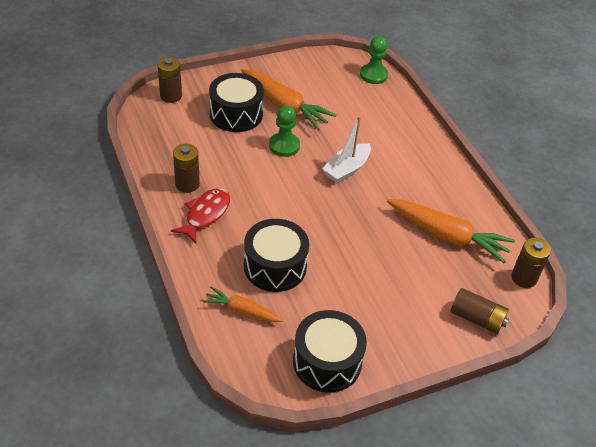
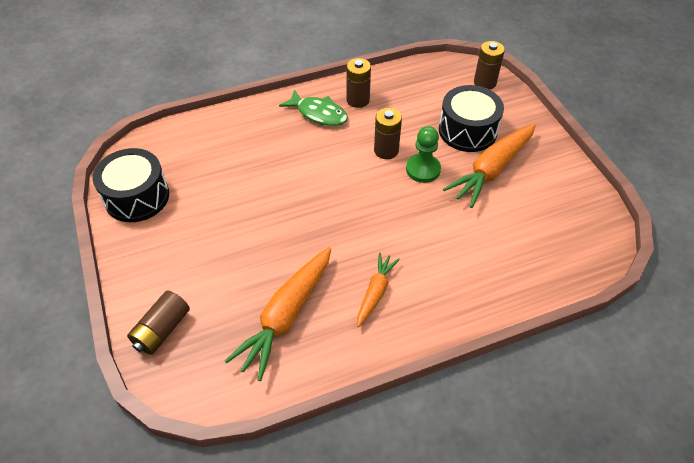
camera: 95 degrees right, 5 degrees up
(205, 214) = (318, 113): red fish -> green fish
(241, 310) = (203, 140): orange carrot -> orange carrot (375, 292)
(275, 266) = (252, 162): black drum -> none
(346, 169) = (391, 223): white boat -> none
(373, 75) = (581, 262): green pawn -> none
(524, 278) = (213, 394): brown battery -> brown battery (386, 150)

